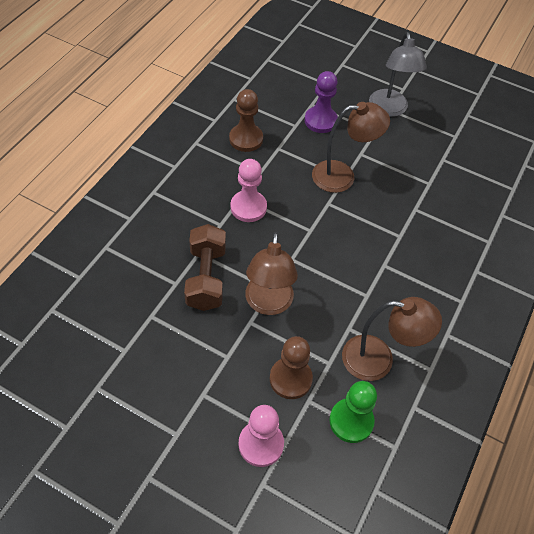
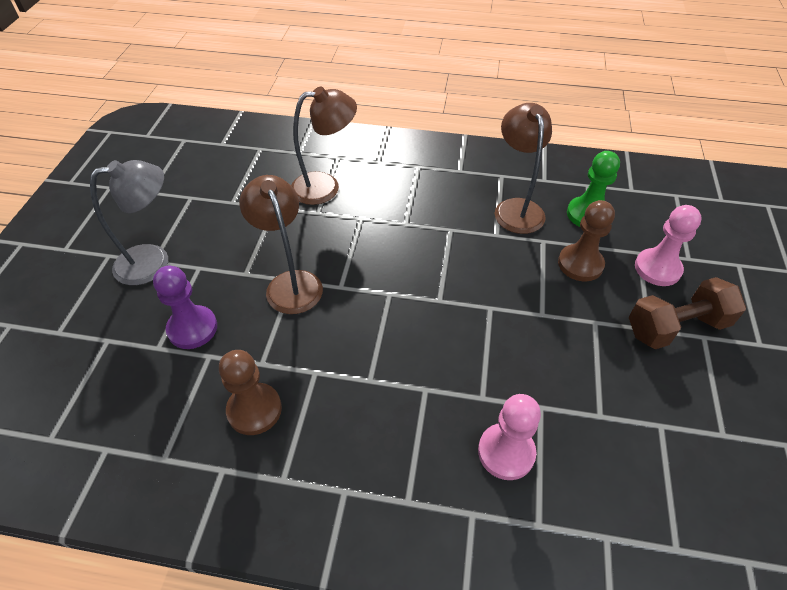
camera: 105 degrees left, 5 degrees down
(206, 278) = (513, 376): brown dumbbell -> brown dumbbell (676, 327)
(248, 207) = (383, 366): pink pawn -> pink pawn (506, 452)
(268, 304) = (510, 304): brown lamp -> brown lamp (325, 187)

